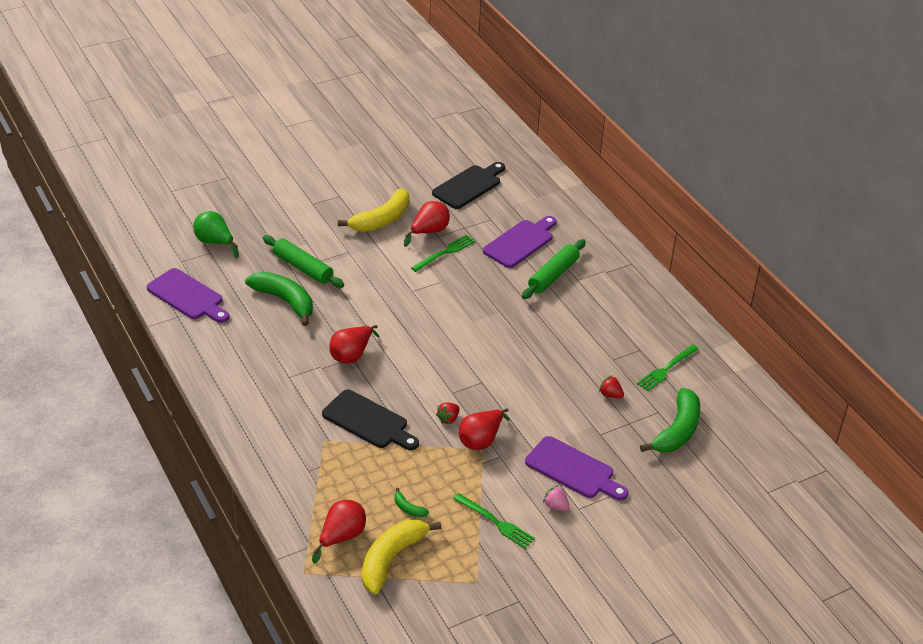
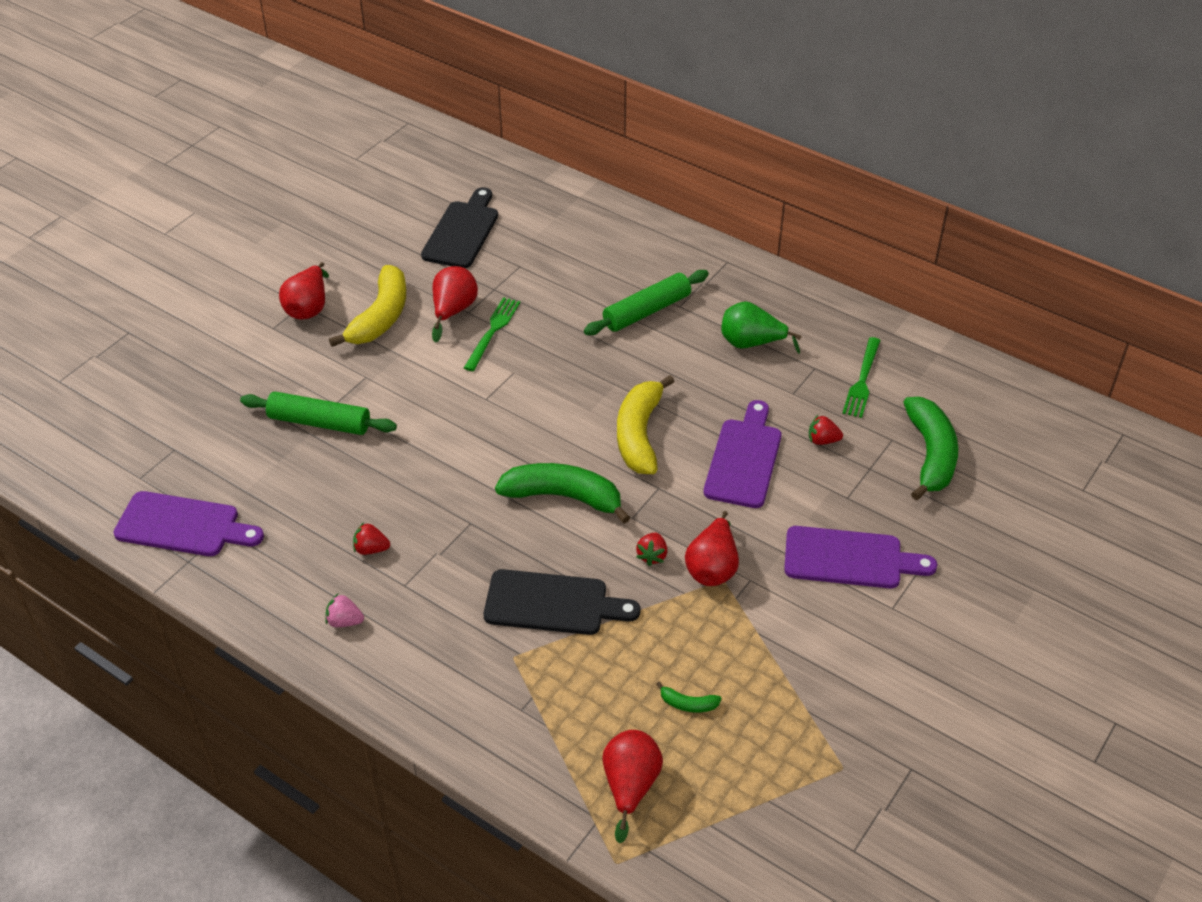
camera: 25 degrees left, 5 degrees up
(215, 242) = (171, 432): green pear -> green pear (751, 343)
(284, 350) = (371, 549): none -> red strawberry
(285, 301) = (326, 478): green banana -> green banana (564, 497)
(352, 355) = (467, 519): red pear -> red pear (308, 308)
(391, 559) = (715, 786): yellow banana -> yellow banana (639, 434)
(496, 522) = (808, 672): green fork -> none
(520, 242) = (577, 283): purple cutting board -> purple cutting board (744, 459)
(553, 275) = (647, 311): green rolling pin -> green rolling pin turned 45 degrees clockwise
(555, 506) = (863, 616): pink strawberry -> pink strawberry (344, 621)

